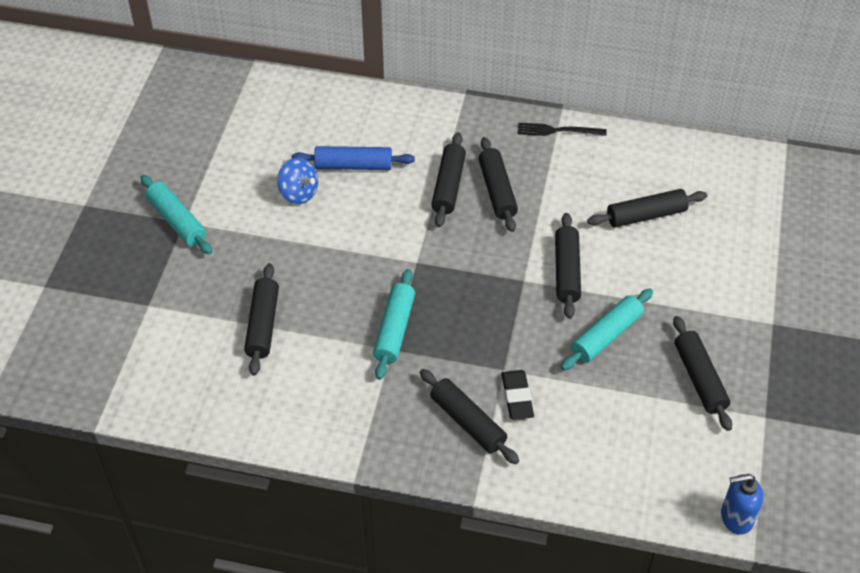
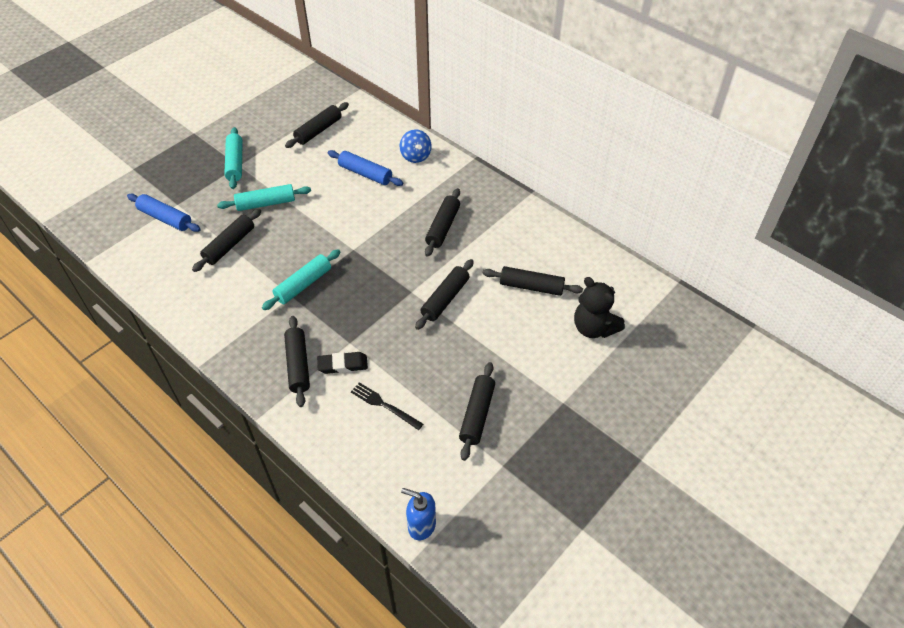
camera: 30 degrees right, 0 degrees up
(149, 329) = (165, 218): none -> blue rolling pin
(299, 193) = (318, 176): blue spinning top -> blue spinning top (415, 156)
(448, 186) = (414, 211): black rolling pin -> black rolling pin (318, 130)
(517, 397) = (343, 365): black eraser -> black eraser turned 60 degrees clockwise
(558, 131) = (516, 206): black fork -> black fork (384, 405)
(606, 336) = (436, 354): turquoise rolling pin -> turquoise rolling pin (266, 203)
(742, 230) = (594, 328): none -> black teddy bear

